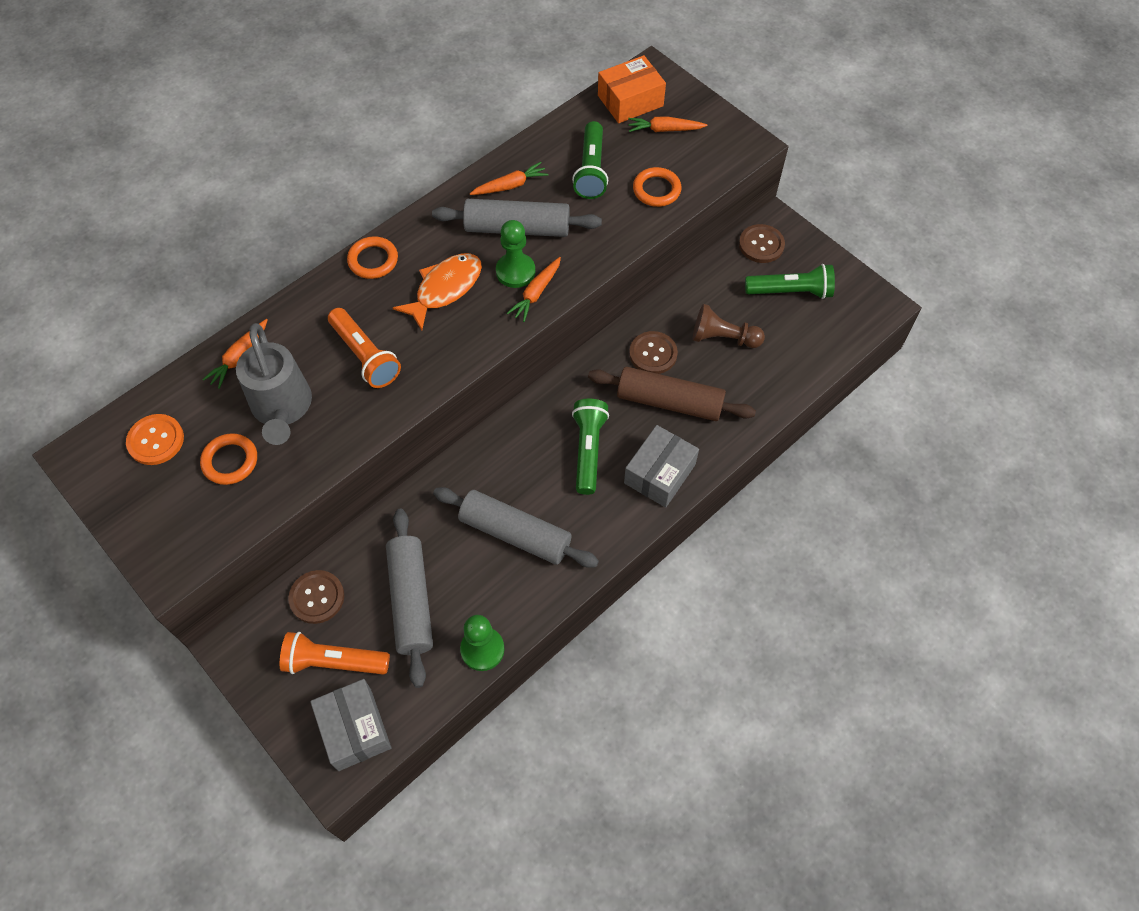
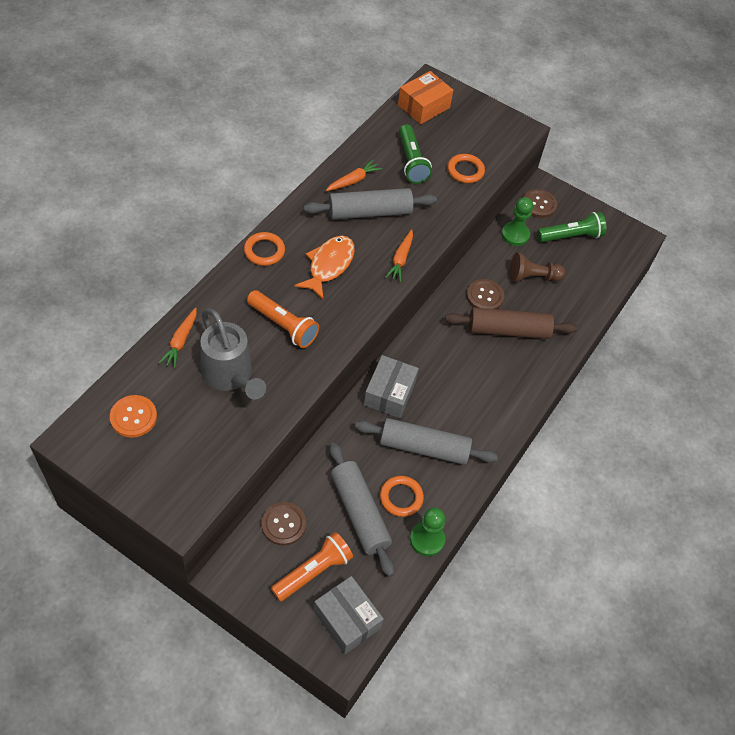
camera: 20 degrees left, 5 degrees down
(230, 461) = (201, 423): orange ring -> orange ring (401, 497)
(333, 662) = (313, 571): orange flashlight -> orange flashlight turned 150 degrees clockwise
(515, 271) = (379, 245): green pawn -> green pawn (515, 235)
(588, 450) = (459, 376): green flashlight -> none
(659, 473) = (518, 384): grey box -> grey box (389, 393)
(664, 130) = (456, 125): orange carrot -> none

